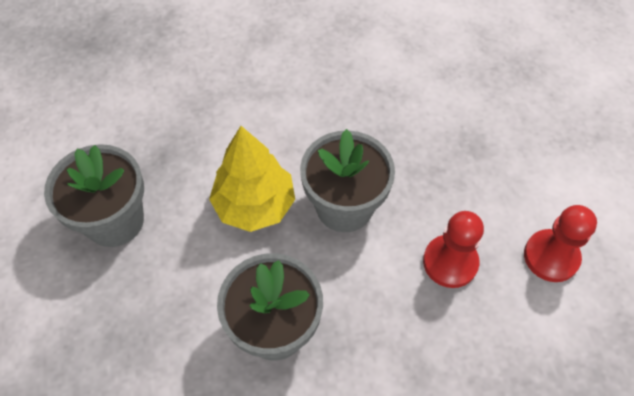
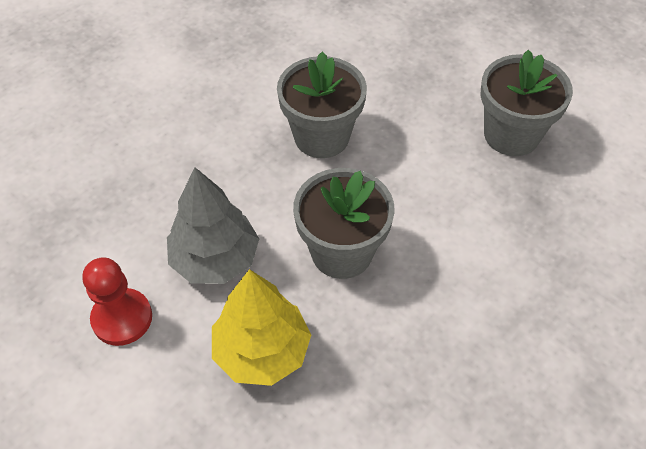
camera: 145 degrees right, 5 degrees down
(254, 205) = (419, 208): yellow tree -> yellow tree (262, 351)
(450, 262) = (215, 259): red pawn -> grey tree

